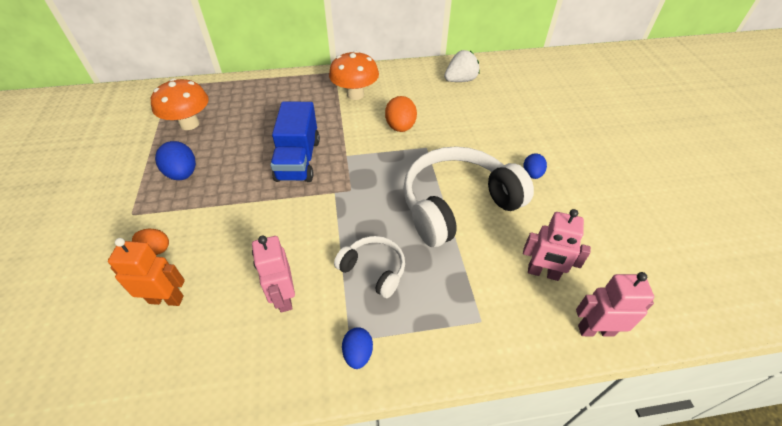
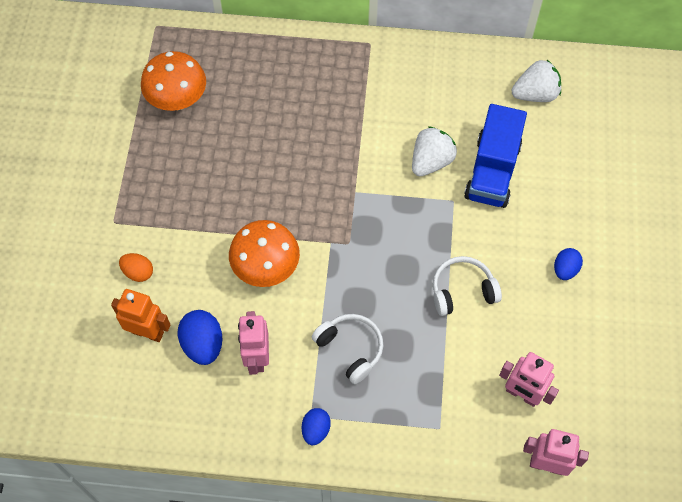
camera: 15 degrees right, 15 degrees up
(182, 174) = (167, 178): blue egg -> blue egg (203, 344)
(298, 160) = (298, 186): blue truck -> blue truck (492, 171)
(355, 94) = (388, 92): orange mushroom -> orange mushroom (266, 268)
(400, 127) = (431, 161): orange egg -> white strawberry
(457, 204) = (462, 290): white headphones -> white headphones, size x0.50

